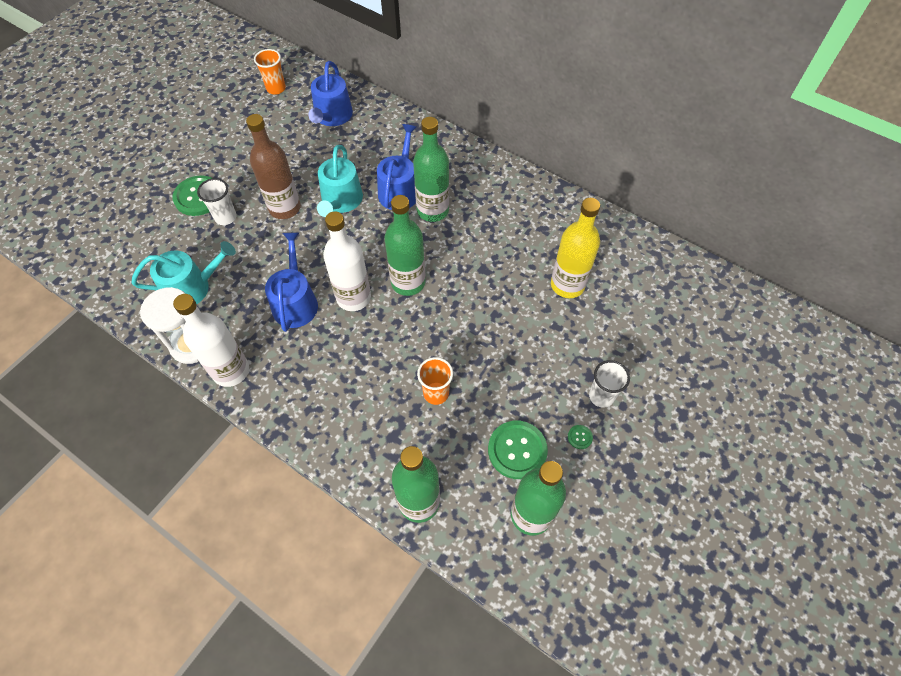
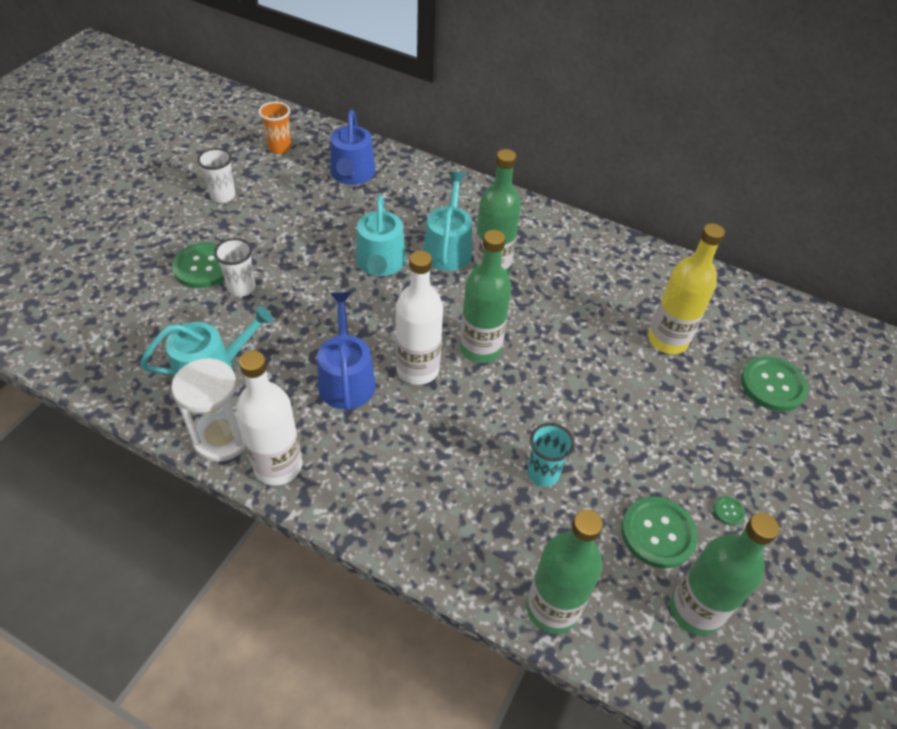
camera: 10 degrees left, 10 degrees down
(285, 208) = (313, 274): brown bottle -> none
(400, 189) = (448, 248): blue watering can -> turquoise watering can
(436, 393) = (543, 473): orange cup -> turquoise cup
(601, 396) = (740, 461): white cup -> white cup (223, 196)
(648, 331) = (772, 385): none -> green button

